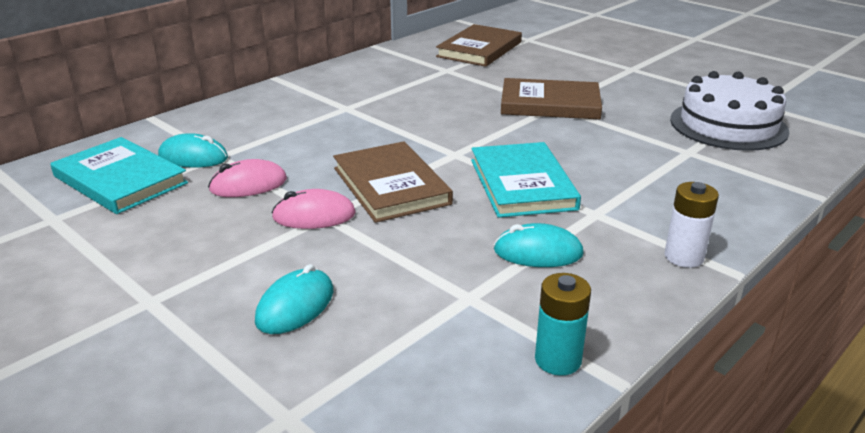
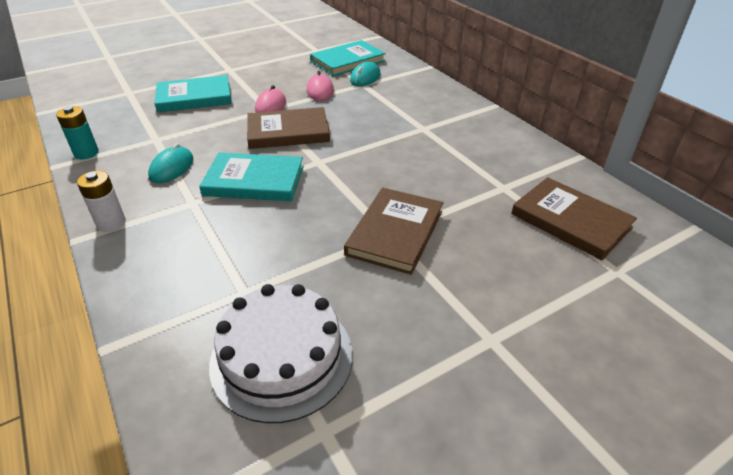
camera: 105 degrees right, 10 degrees up
(295, 306) = (194, 97): turquoise mouse -> turquoise book

